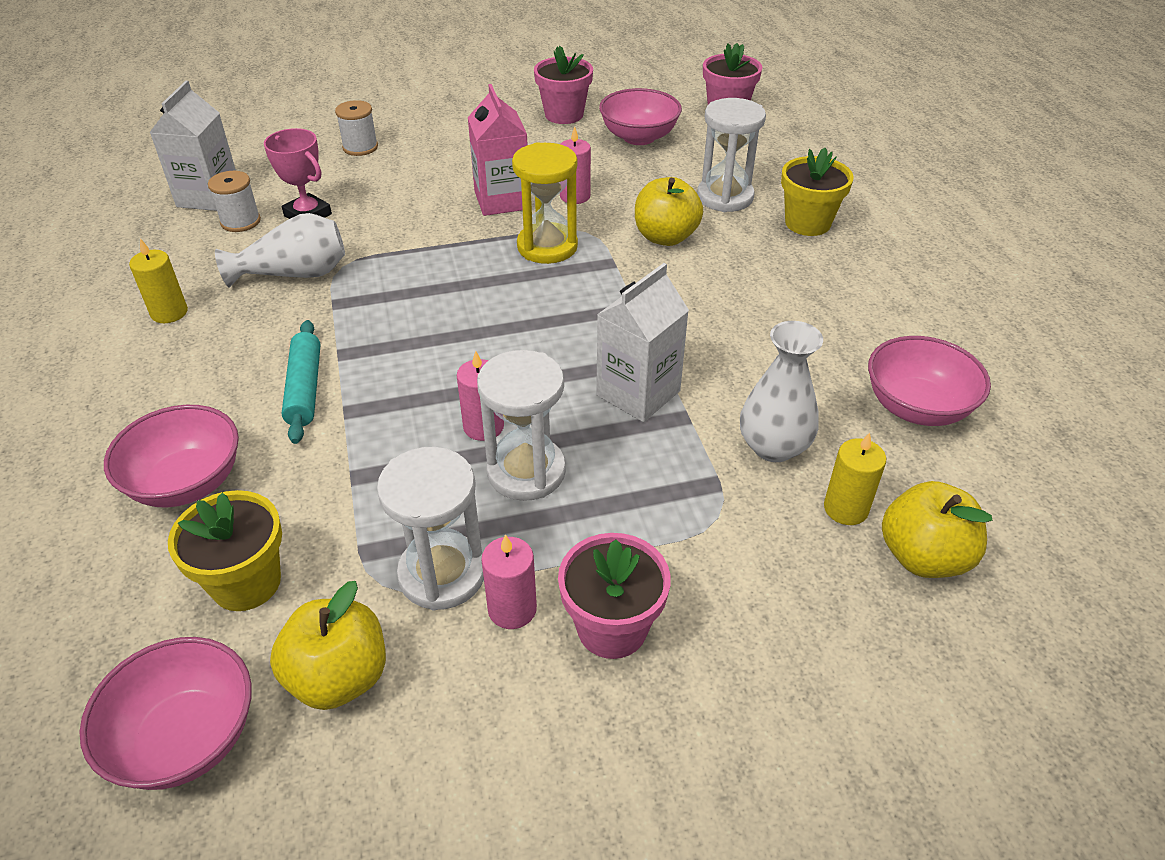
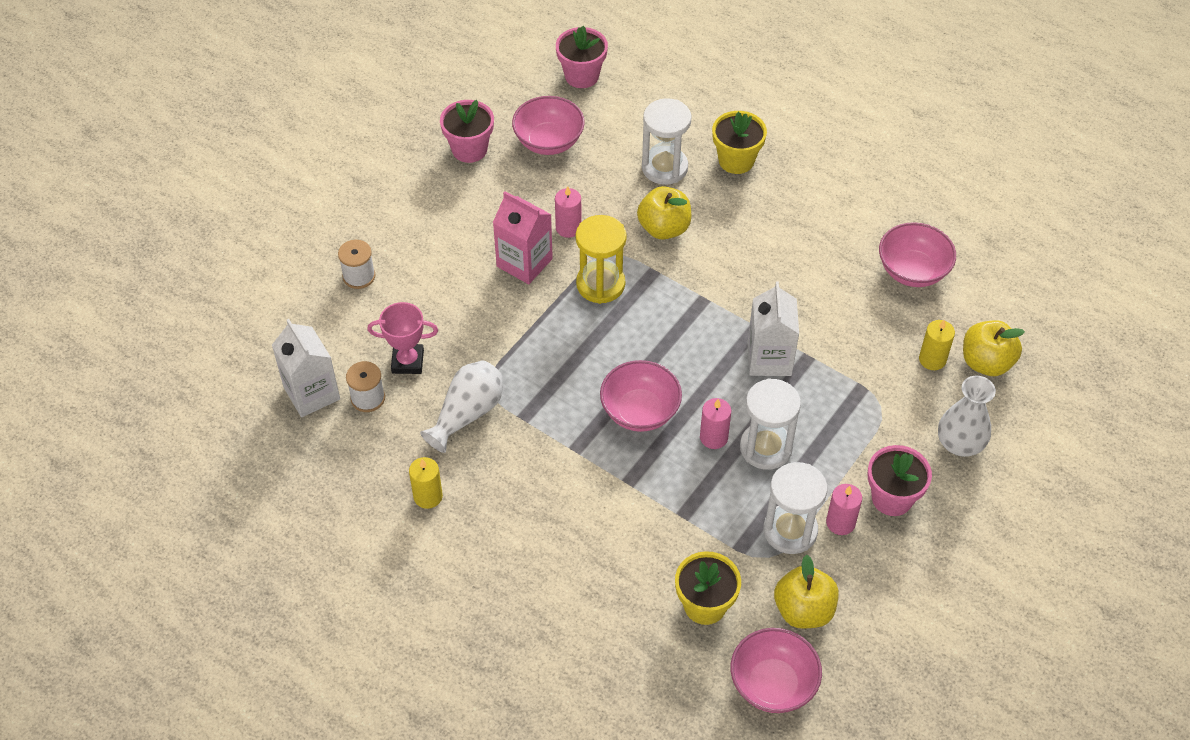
camera: 40 degrees left, 10 degrees up
(187, 482) = (601, 583): pink bowl -> pink bowl (640, 411)
(304, 388) = (586, 485): turquoise rolling pin -> none
(773, 447) = (868, 345): white vase -> white vase (960, 444)

